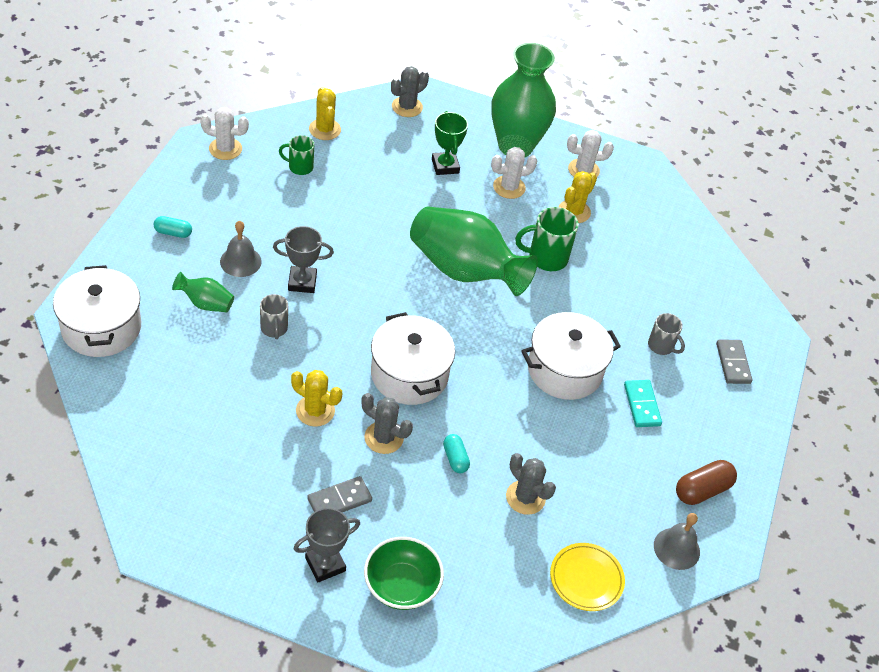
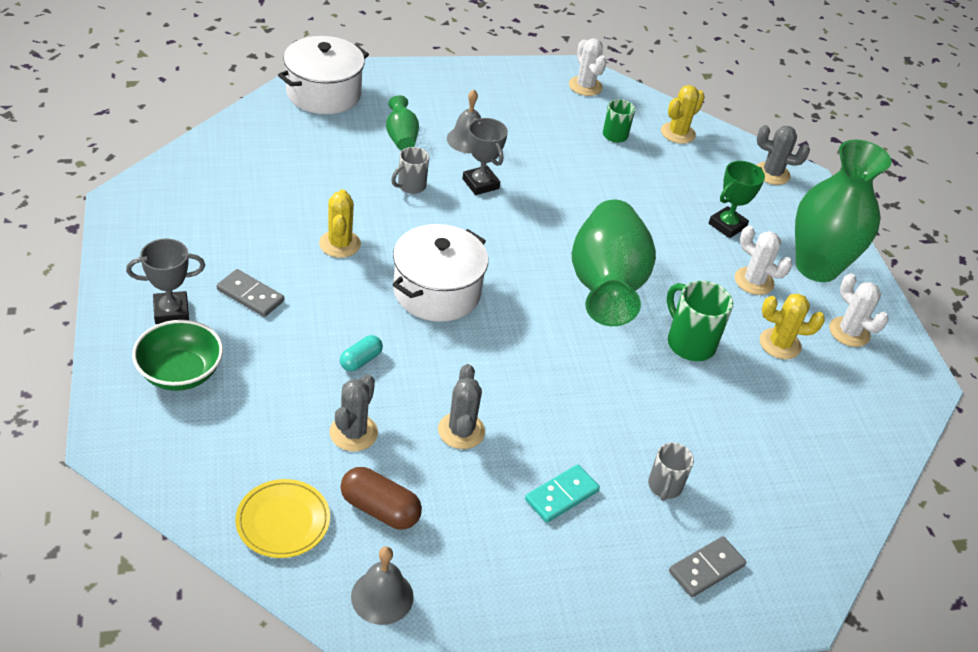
camera: 60 degrees right, 5 degrees down
(173, 233) = (460, 93): turquoise capsule -> none
(325, 564) = (171, 311): grey trophy -> grey trophy turned 45 degrees counterclockwise
(384, 438) = (345, 300): grey cactus -> grey cactus (461, 431)
(564, 370) = (550, 409): white pot -> none
(702, 490) = (485, 596): brown capsule -> brown capsule (379, 509)

